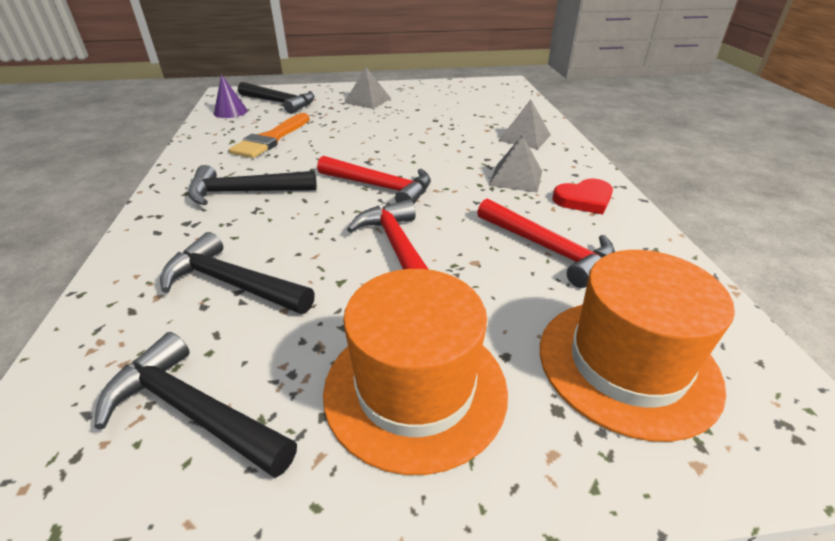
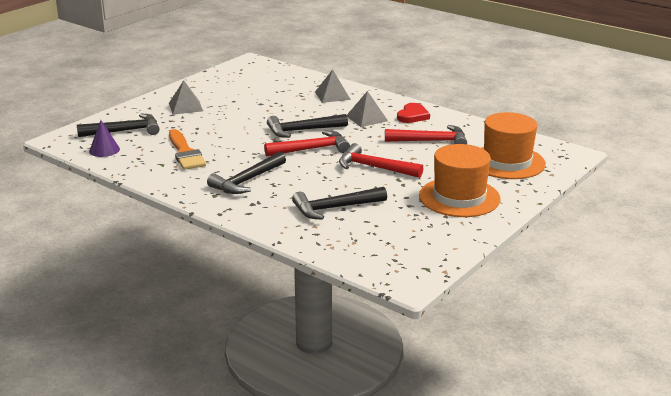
camera: 45 degrees left, 10 degrees down
(192, 411) = (406, 236): black hammer -> black hammer (302, 130)

